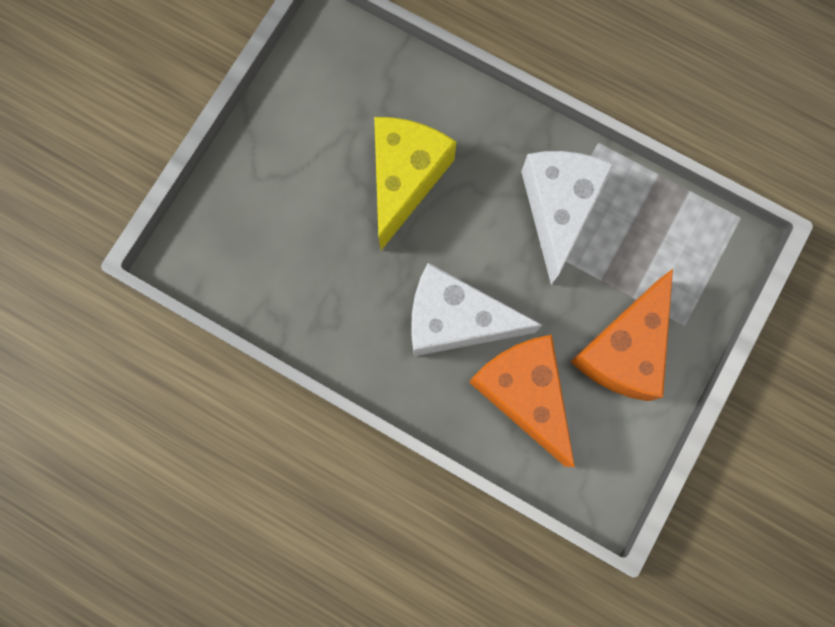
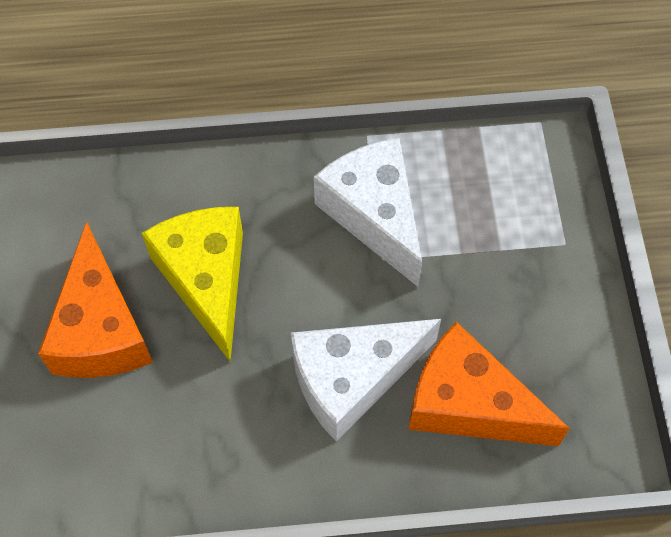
camera: 35 degrees left, 15 degrees down
(624, 349) = (529, 301): orange cheese -> orange cheese (101, 329)

